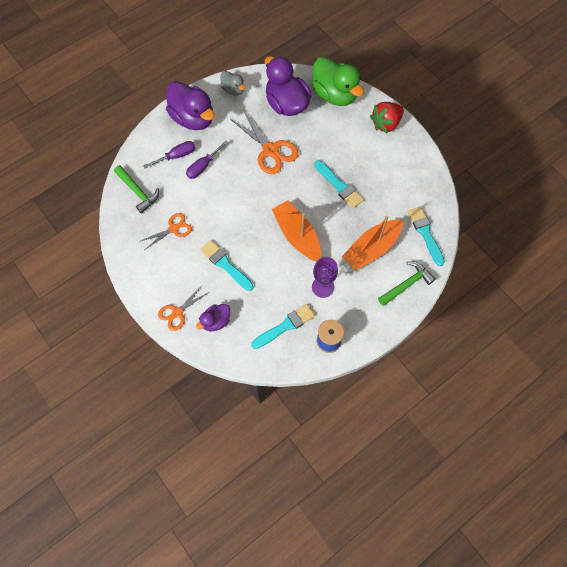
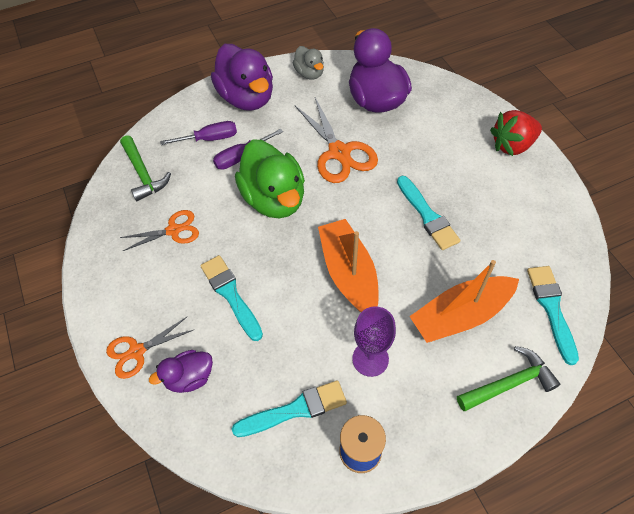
camera: 15 degrees right, 10 degrees down
(334, 94) = (445, 99): green duck -> green duck (274, 199)

